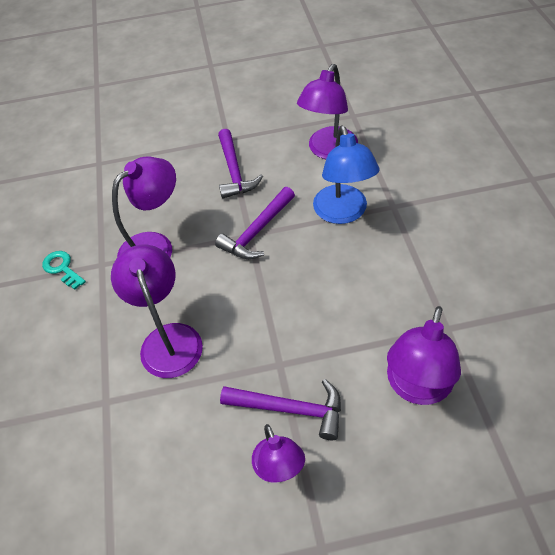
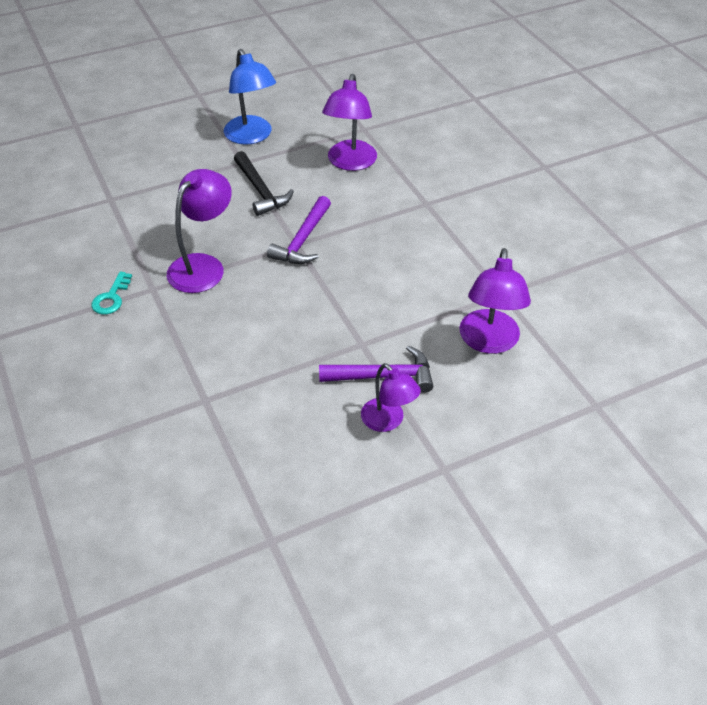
camera: 20 degrees left, 5 degrees down
(62, 268) = (111, 298): turquoise key -> turquoise key turned 105 degrees counterclockwise
(168, 339) = (247, 340): purple lamp -> none
(234, 171) = (260, 190): purple hammer -> black hammer
(343, 213) = (381, 215): blue lamp -> blue lamp (251, 136)

